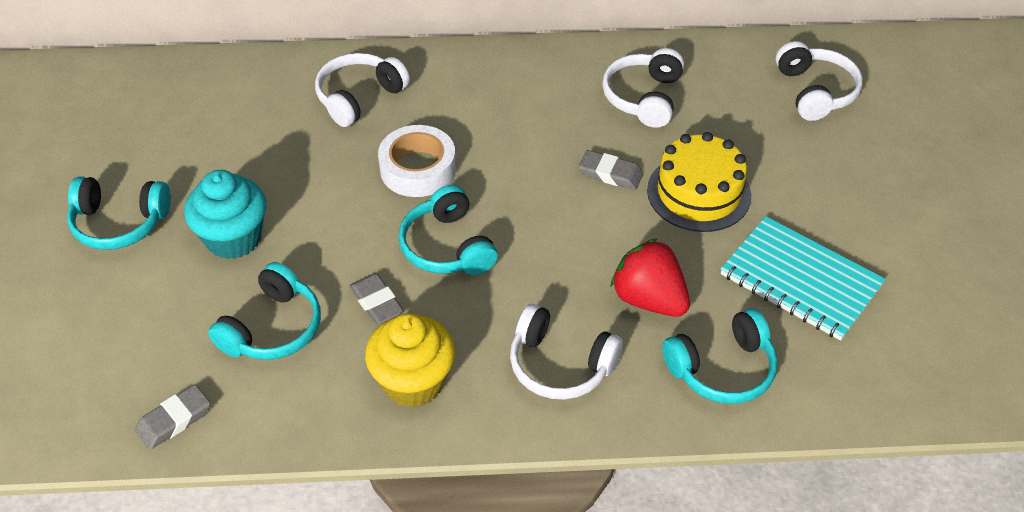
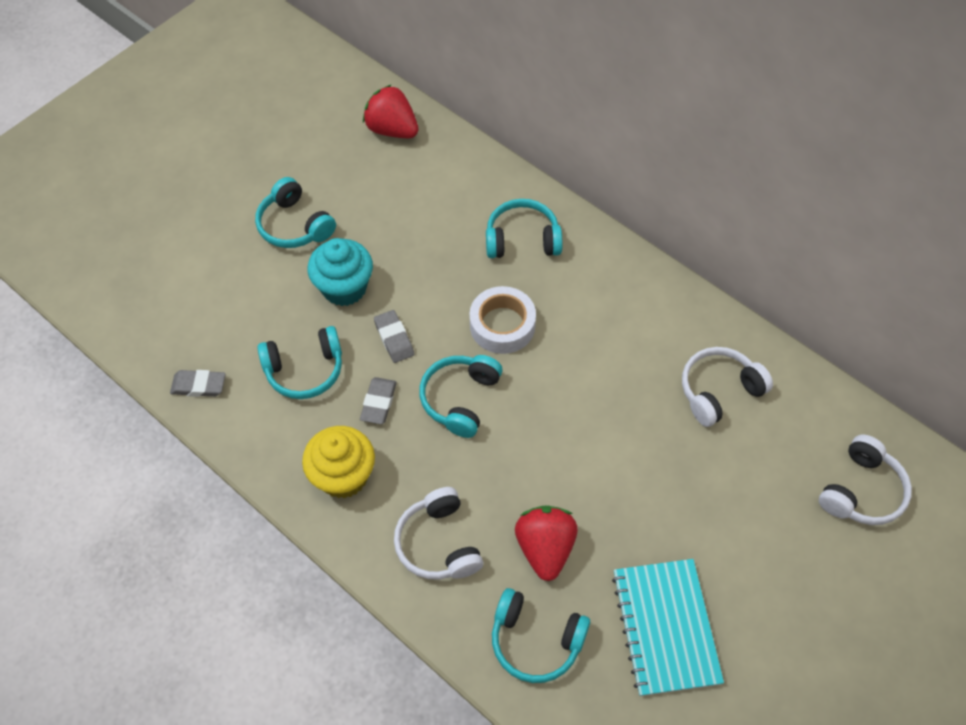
camera: 45 degrees right, 10 degrees up
(132, 90) = (392, 129): none -> red strawberry
(359, 97) = (522, 239): white headphones -> turquoise headphones
(610, 174) = (625, 433): grey eraser -> grey eraser (394, 338)
(698, 193) = (671, 499): yellow cake -> none

